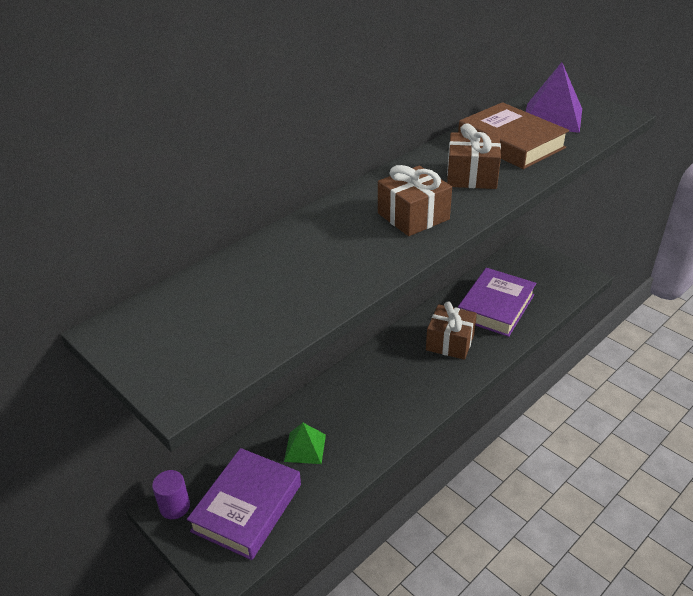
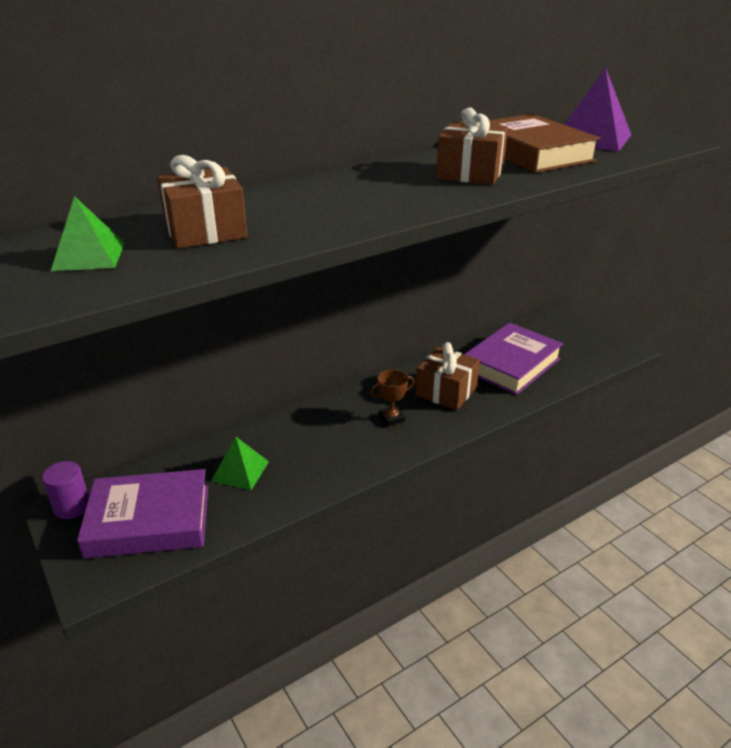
camera: 10 degrees right, 5 degrees down
(211, 321) = (89, 256): none -> green pyramid
(247, 507) = (149, 521): purple book -> purple book turned 45 degrees clockwise
(413, 216) = (381, 197): brown gift -> brown gift (205, 230)
(413, 376) = (391, 418): none -> brown trophy

